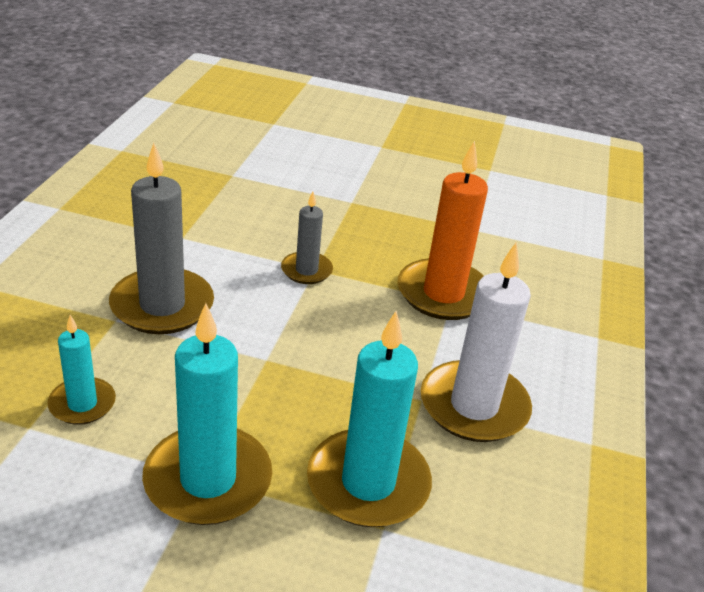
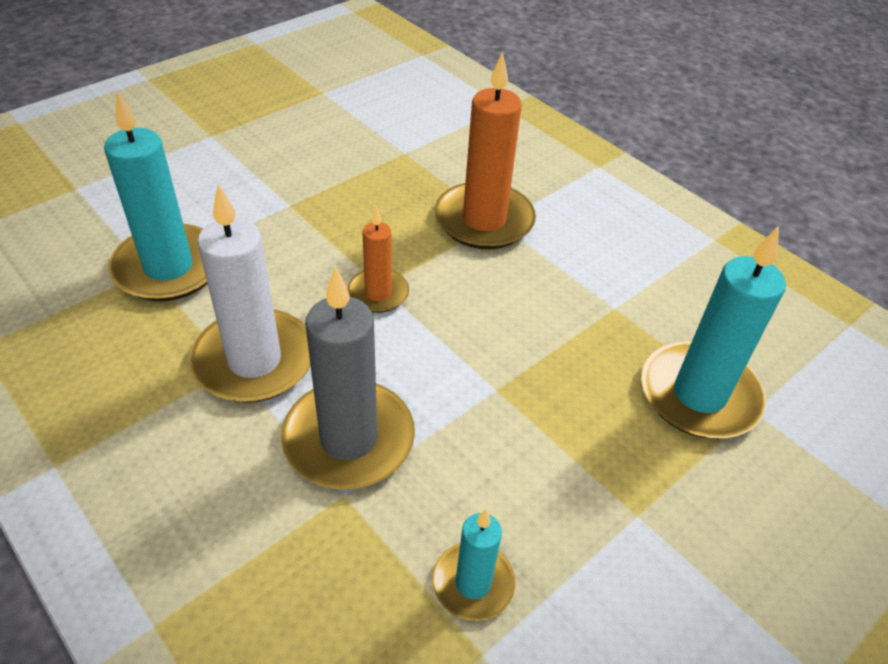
camera: 55 degrees left, 10 degrees up
(208, 480) = (644, 513): turquoise candle -> turquoise candle (169, 267)
(306, 270) = (378, 293): grey candle -> orange candle
(474, 406) = (640, 280): white candle -> white candle (254, 360)

